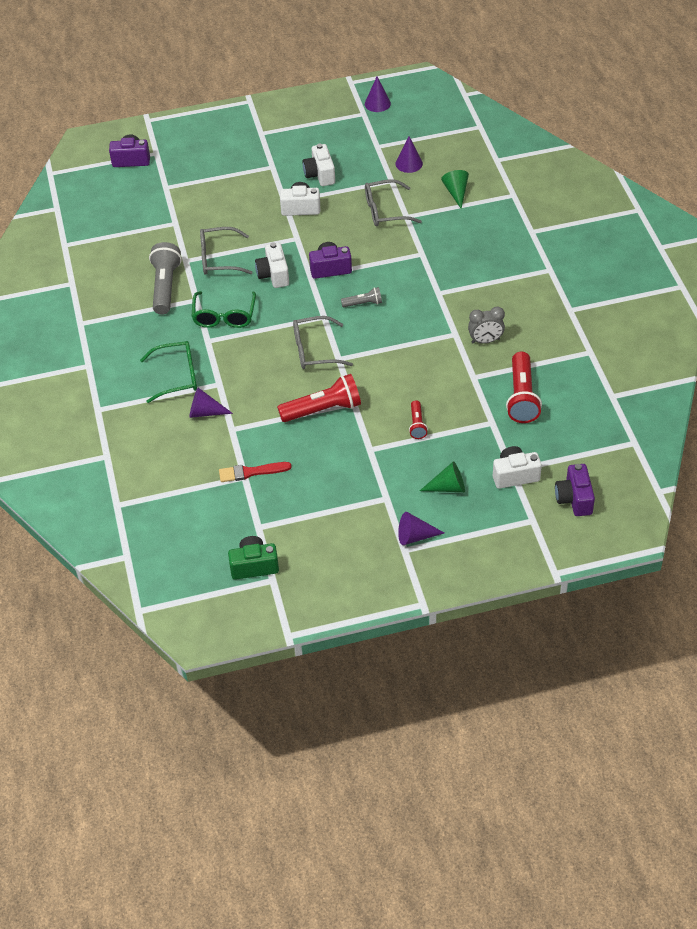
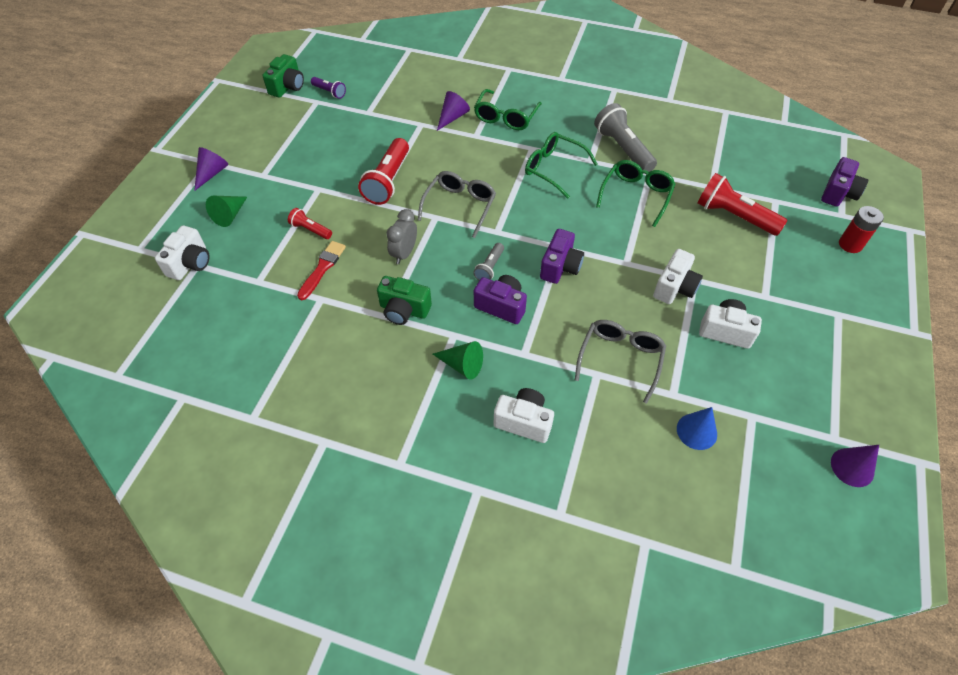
camera: 120 degrees right, 5 degrees up
(165, 286) = (622, 149): grey flashlight -> grey flashlight turned 150 degrees counterclockwise
(186, 142) = (850, 244): none -> red battery
(218, 258) = (636, 195): grey glasses -> green glasses
(236, 525) = (329, 92): none -> purple flashlight
(251, 472) = (368, 117): red brush -> red brush (322, 268)
(273, 275) = (583, 222): white camera -> white camera (524, 422)
(409, 163) = (696, 431): purple cone -> blue cone
(441, 328) = (404, 310): none -> green camera
(456, 192) = (607, 450): green cone -> green cone (462, 365)
(485, 341) = (354, 335): grey clock -> grey clock (404, 253)
(522, 397) = (260, 321): red flashlight -> red flashlight (734, 216)
(574, 499) = (122, 289): purple camera -> purple camera (501, 306)

